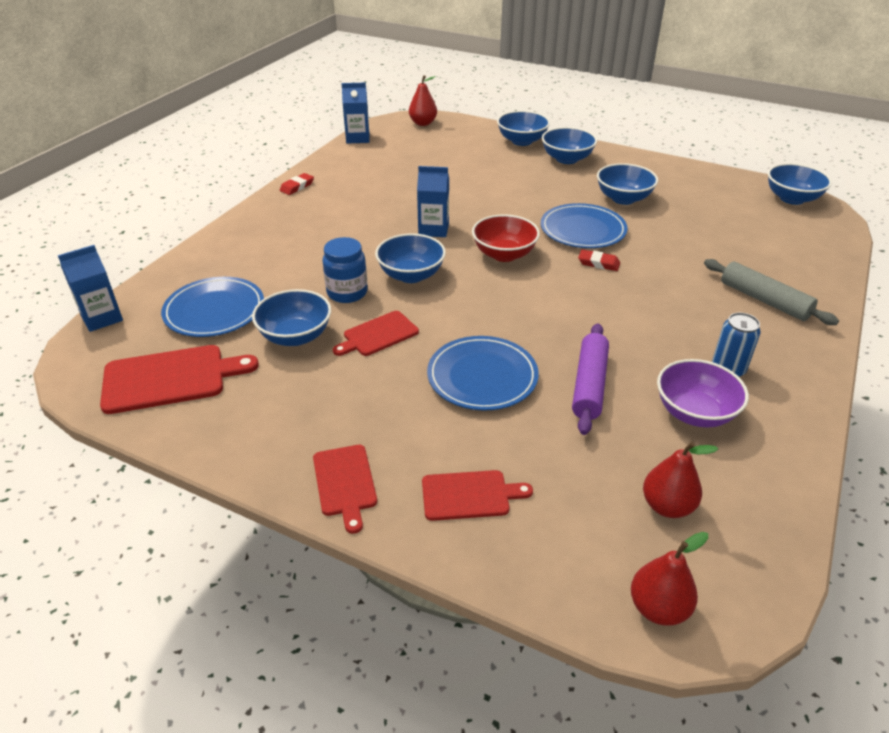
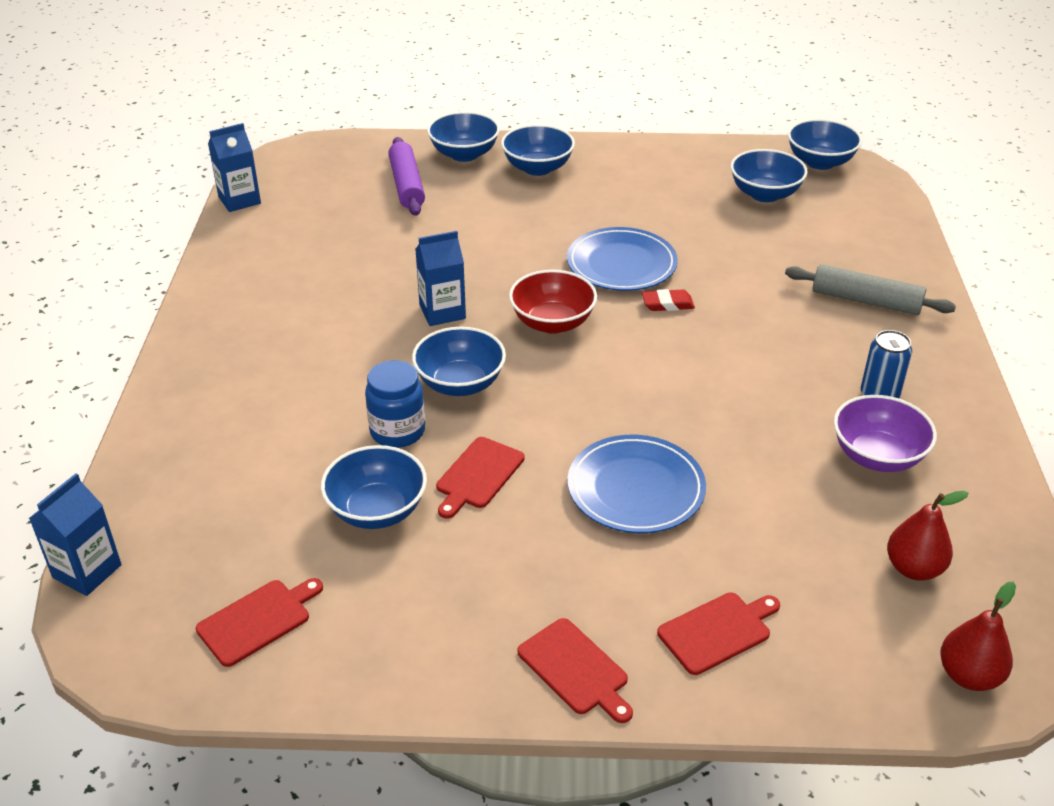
camera: 25 degrees left, 0 degrees up
(170, 378) = (258, 620): red cutting board -> red cutting board, size x0.62
(214, 311) = (241, 510): blue plate -> none
(297, 186) = (210, 297): red eraser -> none
(423, 123) = (314, 156): red pear -> none
(589, 385) = (754, 460): purple rolling pin -> purple rolling pin (406, 185)
(623, 198) = (640, 208): blue bowl -> blue bowl (765, 194)

